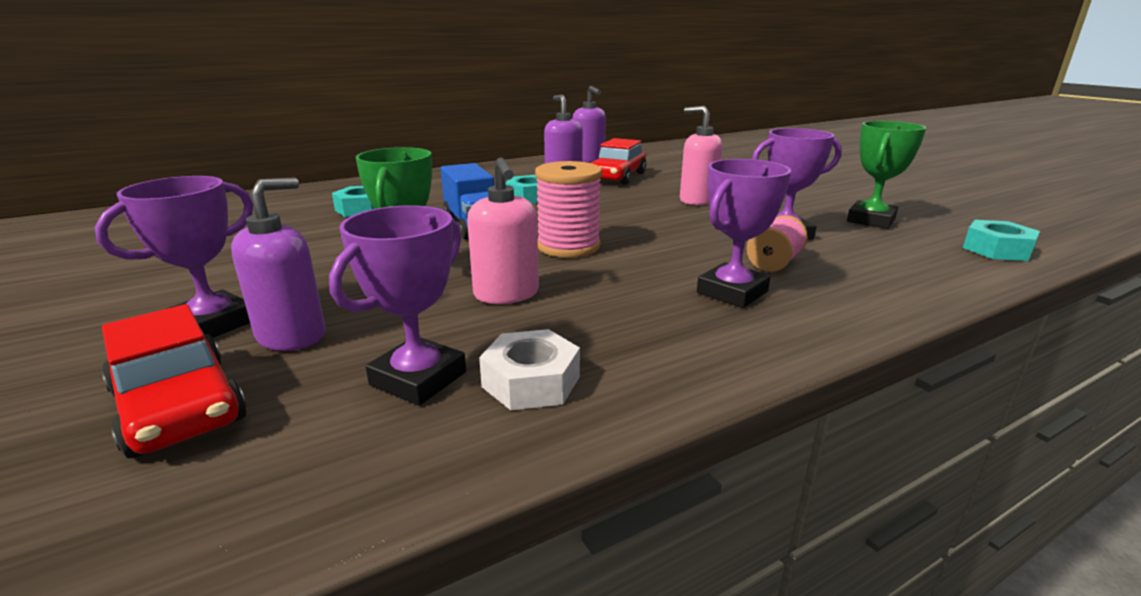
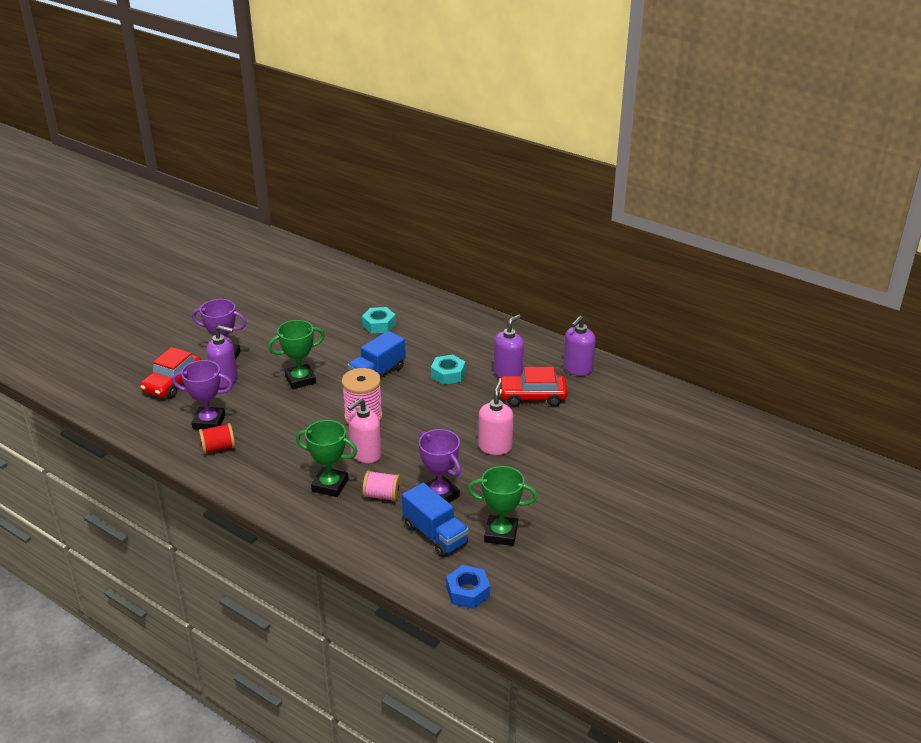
camera: 65 degrees right, 10 degrees up
(506, 294) = (290, 417): pink soap dispenser -> pink soap dispenser (365, 454)
(531, 381) = (218, 448): white nut -> red spool
(732, 292) = (330, 485): purple trophy -> green trophy
(873, 248) = (435, 535): none -> blue truck
(997, 249) = (468, 592): turquoise nut -> blue nut

